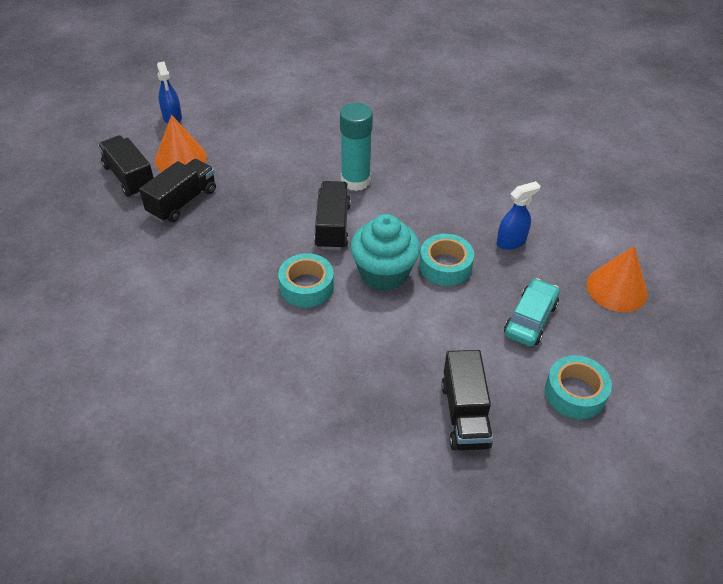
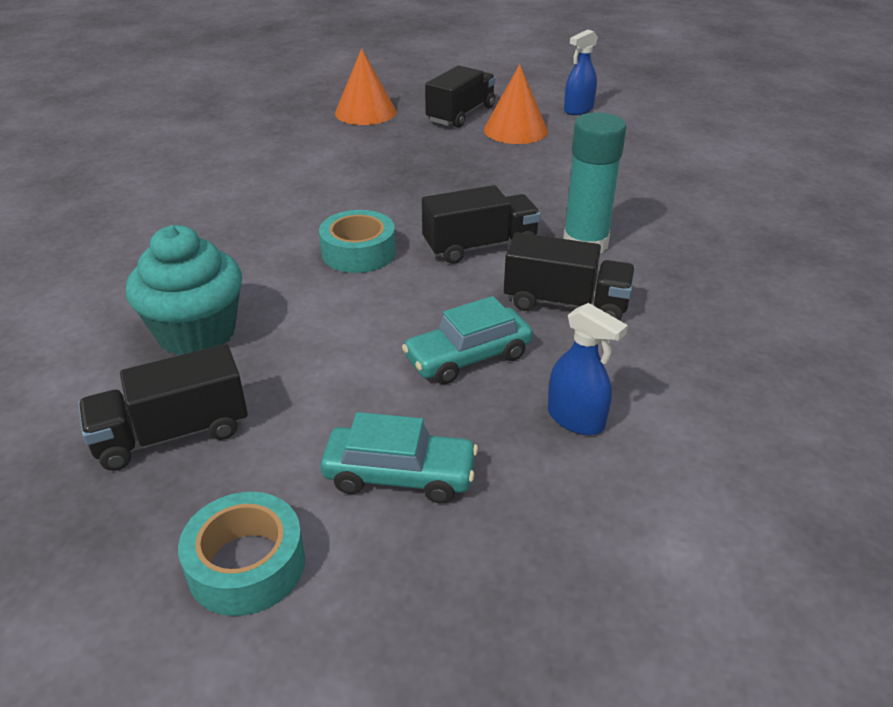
camera: 70 degrees right, 10 degrees down
(182, 202) = (446, 148): black truck -> black truck (566, 303)
(384, 273) = (417, 305): turquoise cupcake -> turquoise cupcake (197, 333)
(445, 266) = (468, 357): turquoise tape -> turquoise car
(616, 289) = (549, 595): orange cone -> orange cone (365, 112)

